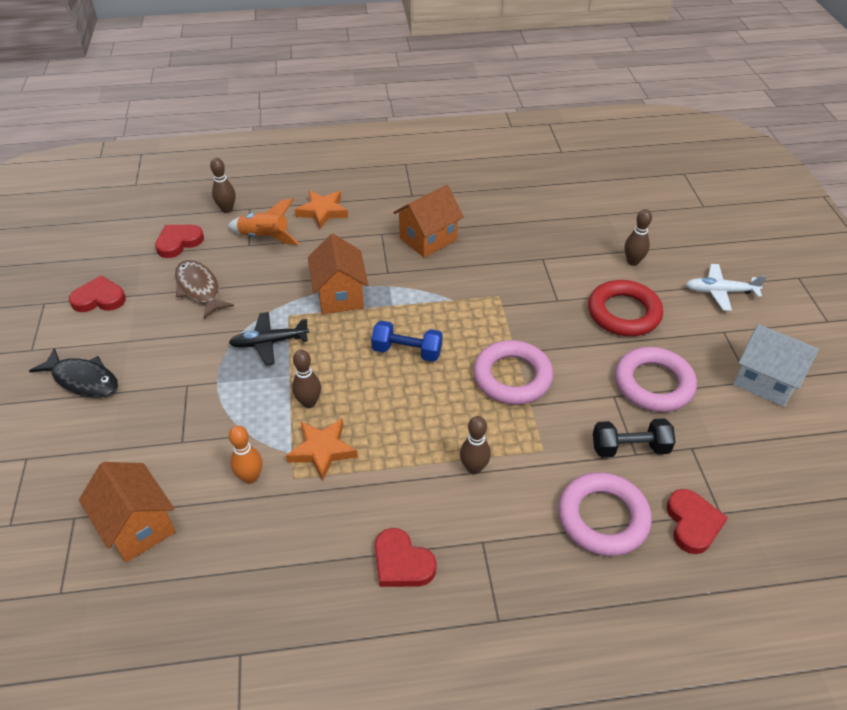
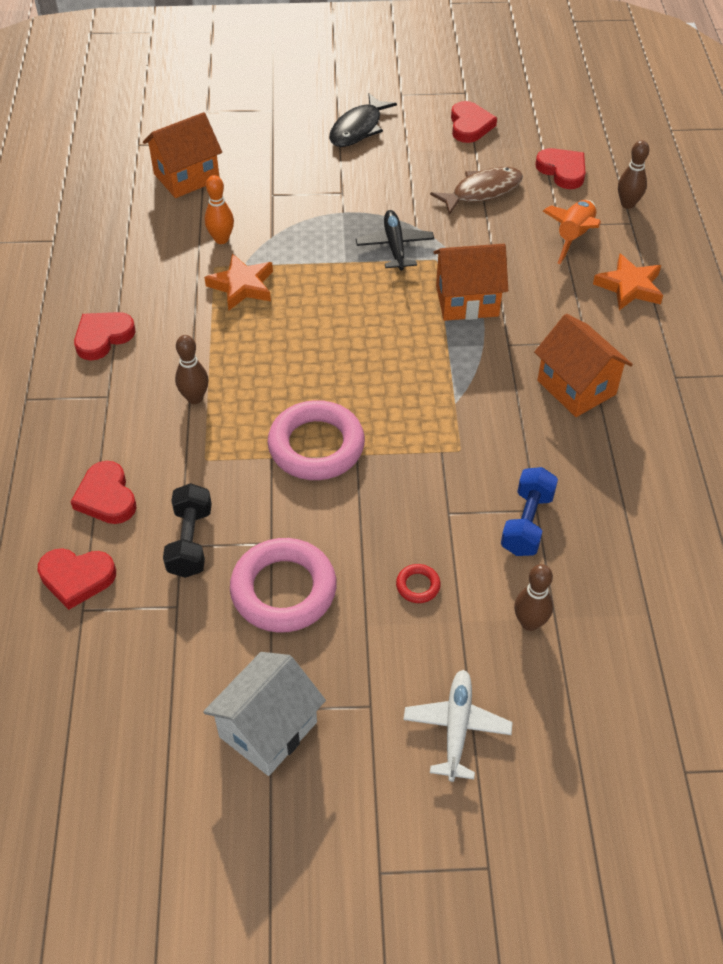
camera: 95 degrees right, 5 degrees up
(309, 402) = (305, 276): brown bowling pin -> none
(407, 351) = (369, 355): blue dumbbell -> blue dumbbell (527, 523)
(602, 518) = (106, 497): pink ring -> red heart
(623, 313) = (418, 586): red ring -> red ring, size x0.42

